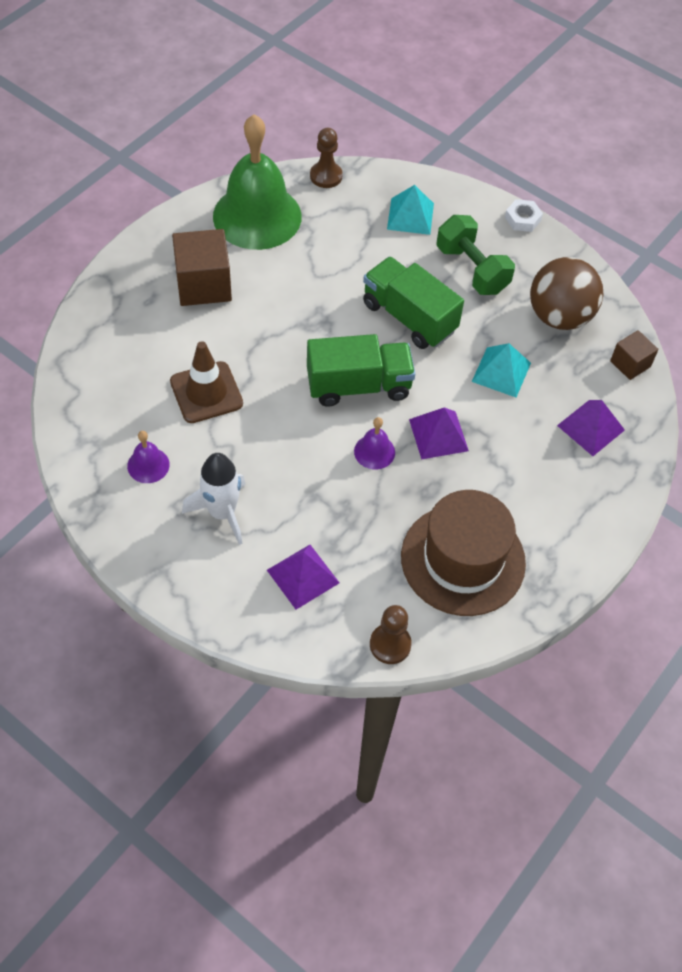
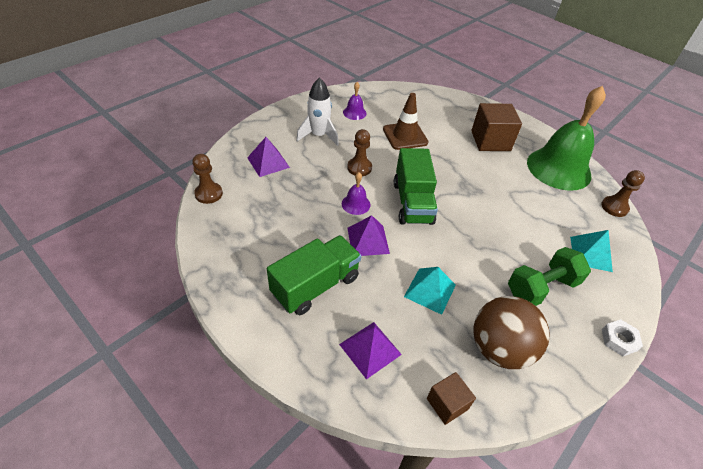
camera: 95 degrees right, 10 degrees down
(295, 451) = (359, 168): none -> brown pawn
(409, 317) = (480, 238): green truck -> green truck (315, 286)
(463, 559) = (259, 238): brown hat -> none

